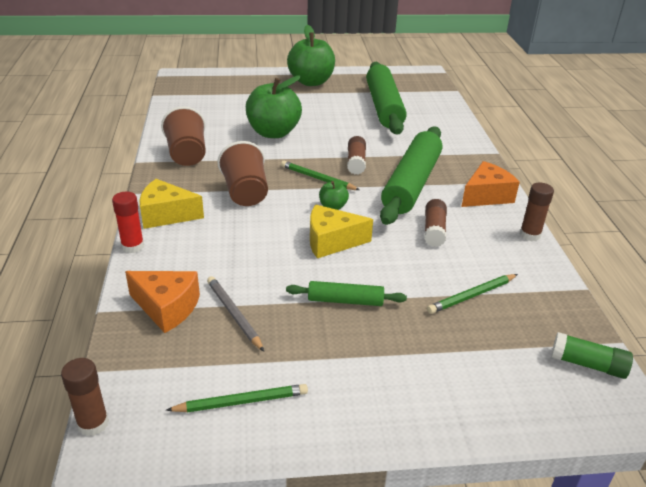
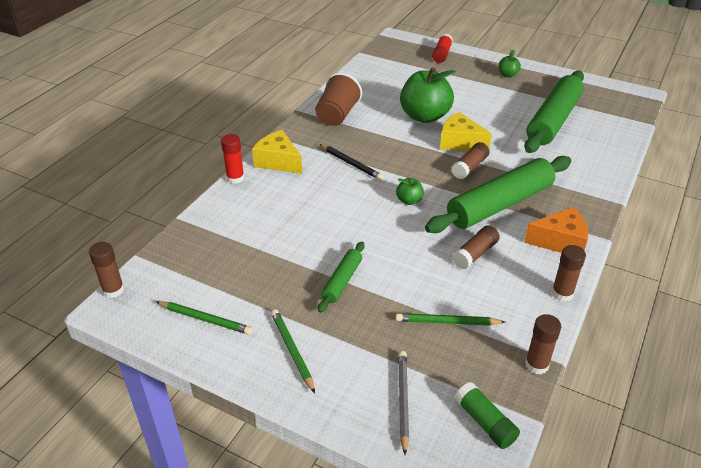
camera: 35 degrees right, 5 degrees up
(167, 308) = (218, 233): orange cheese -> none
(234, 314) = (255, 257): grey pencil -> grey pencil (403, 400)
(236, 79) = (442, 54): none -> red glue stick
(245, 193) = (351, 164): brown cup -> black pencil
(311, 82) = (507, 75): green apple -> green apple, size x0.45
(317, 178) = (421, 171): green pencil -> green pencil (292, 350)
(331, 241) = (378, 230): yellow cheese -> yellow cheese (460, 142)
(345, 300) = (342, 281): green rolling pin -> green rolling pin turned 75 degrees clockwise
(572, 298) = (536, 365): none -> brown glue stick

